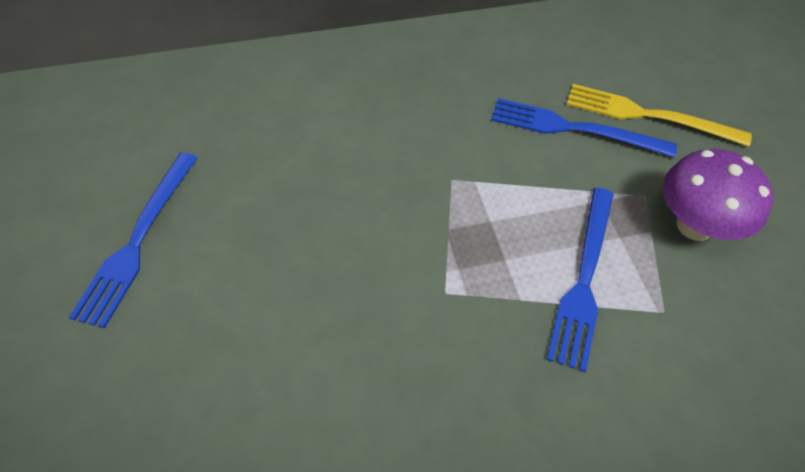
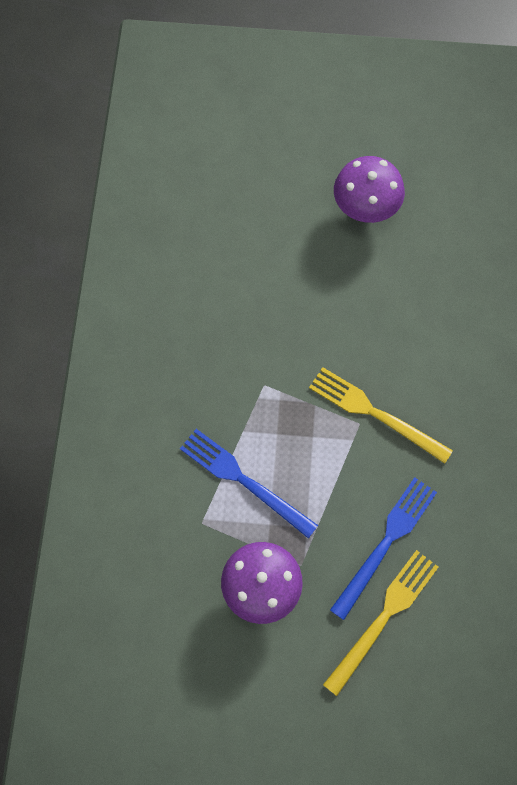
camera: 110 degrees right, 15 degrees up
(138, 240) = (365, 208): blue fork -> purple mushroom
(432, 168) = (375, 413): none -> yellow fork

